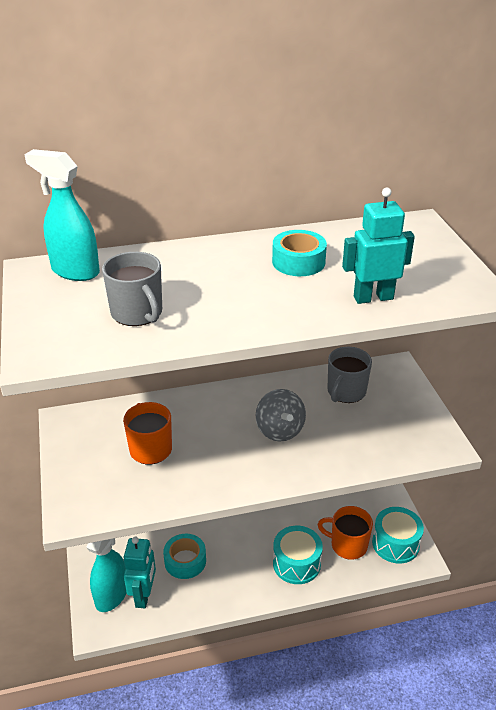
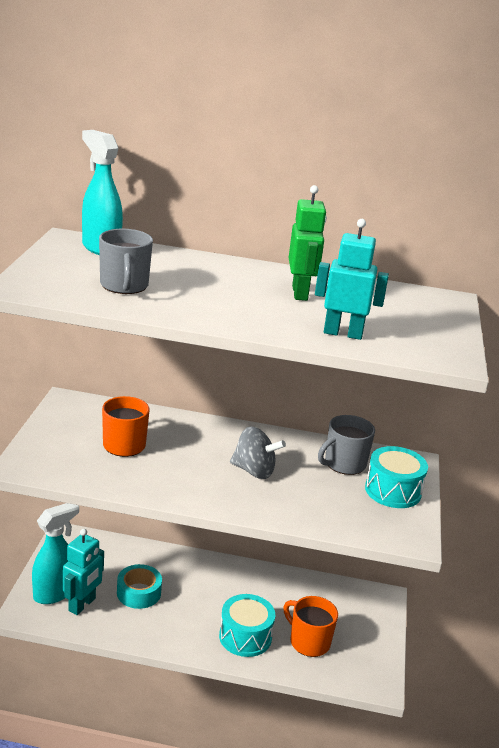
camera: 20 degrees right, 10 degrees down
(280, 430) = (254, 471): grey spinning top -> grey spinning top turned 75 degrees counterclockwise
(298, 262) = (300, 293): turquoise tape -> green robot
(395, 543) = (361, 660): turquoise drum -> turquoise drum (393, 491)

